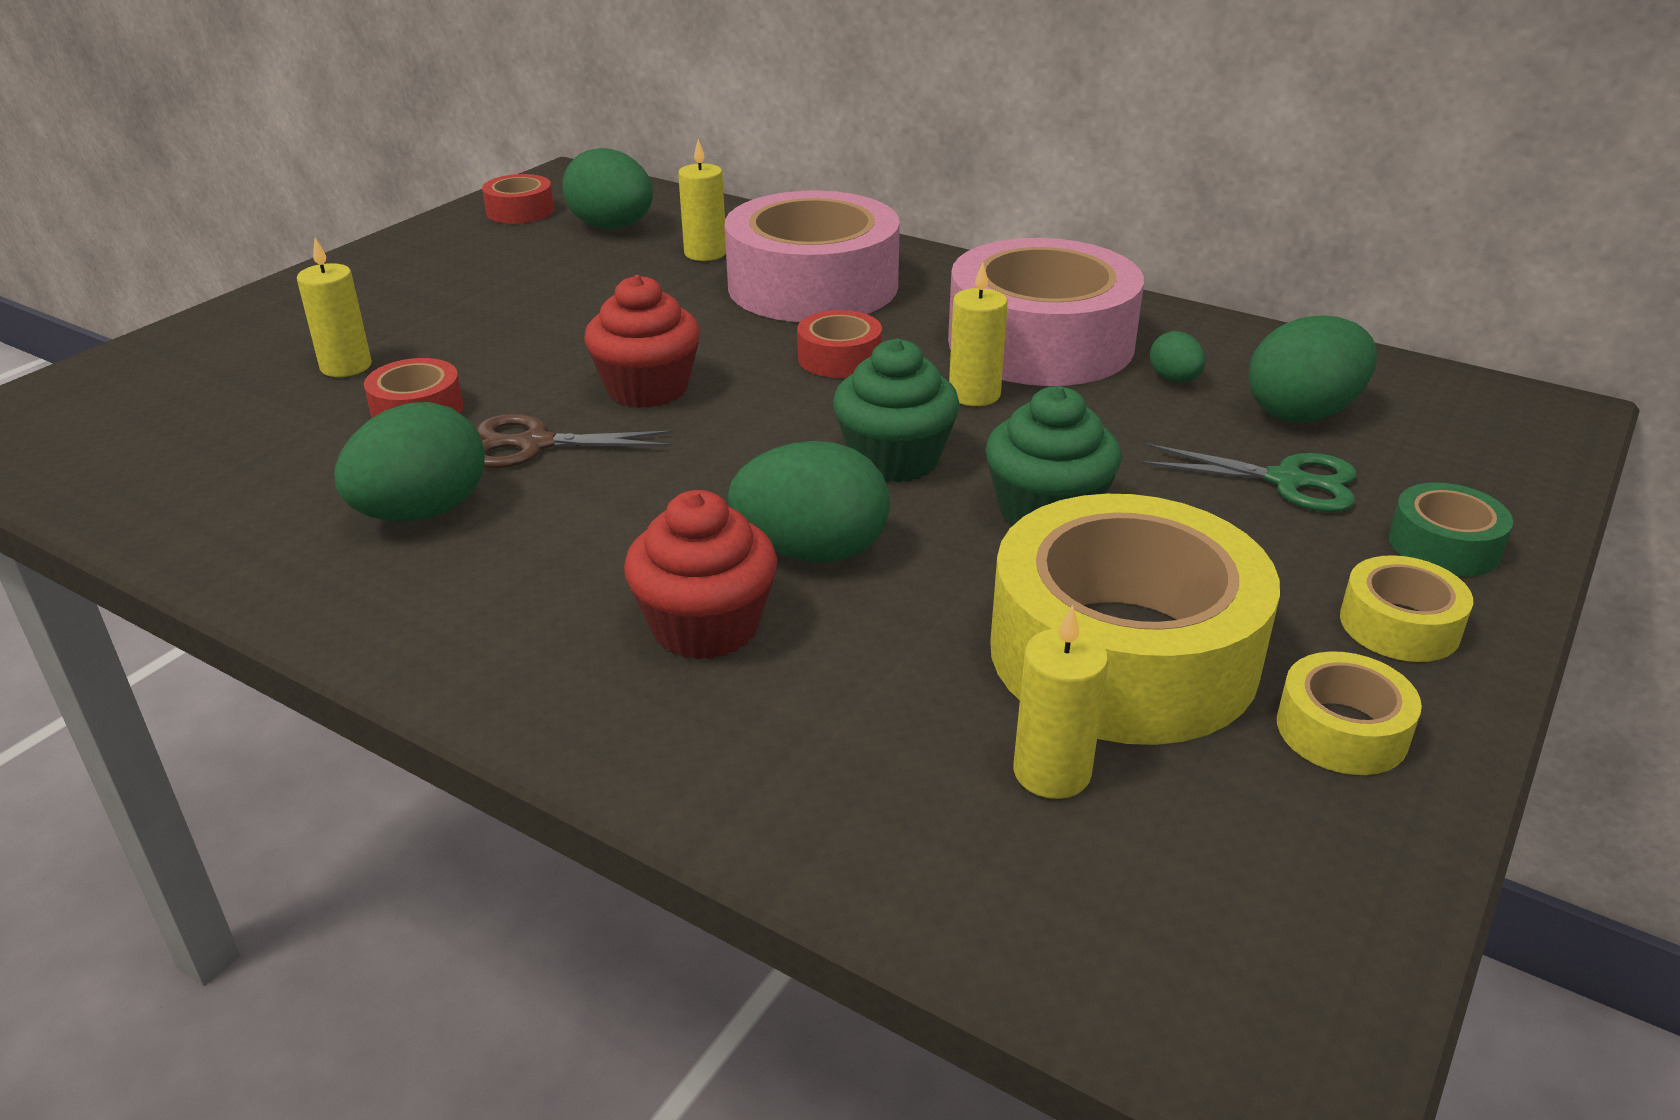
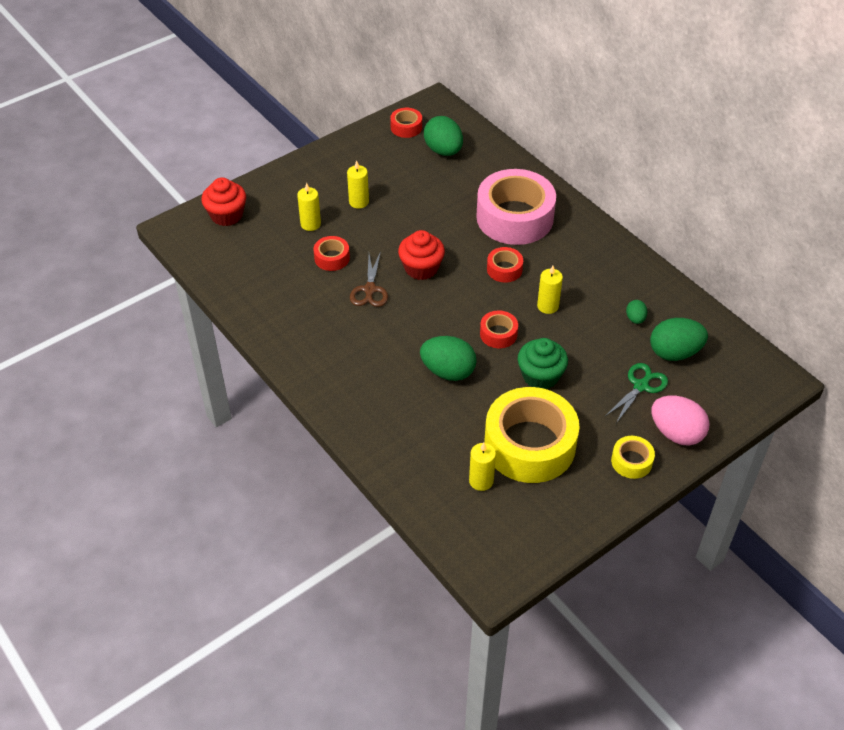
camera: 20 degrees right, 15 degrees up
(422, 512) = (322, 315): green egg -> none
(535, 444) = (370, 289): brown scissors -> brown scissors turned 105 degrees counterclockwise
(705, 253) = (477, 181): yellow candle -> yellow candle (359, 202)
(705, 626) = (399, 394): red cupcake -> red cupcake (226, 215)
(894, 459) = (498, 334): green cupcake -> red tape
(1040, 342) = (593, 281): pink tape -> none
(1286, 481) = (641, 386): green scissors -> green scissors turned 90 degrees counterclockwise
(1341, 730) = (580, 494): yellow tape -> none
(1444, 545) = (676, 433): green tape -> pink egg

